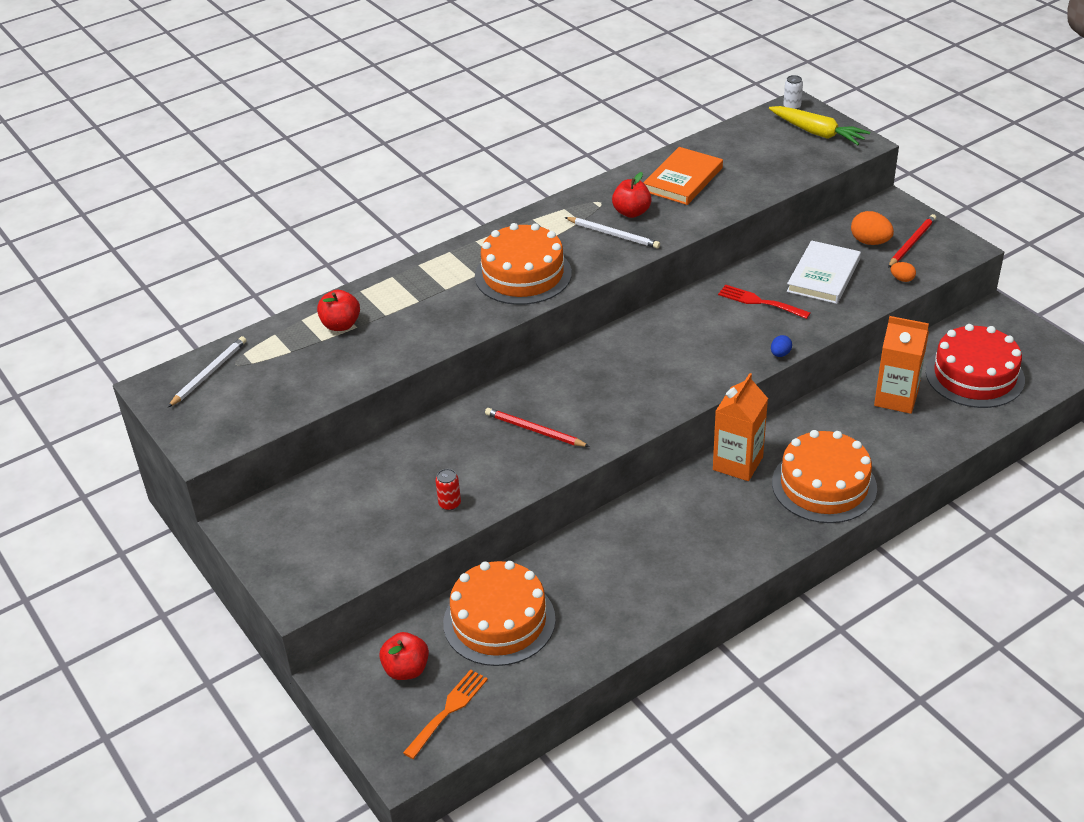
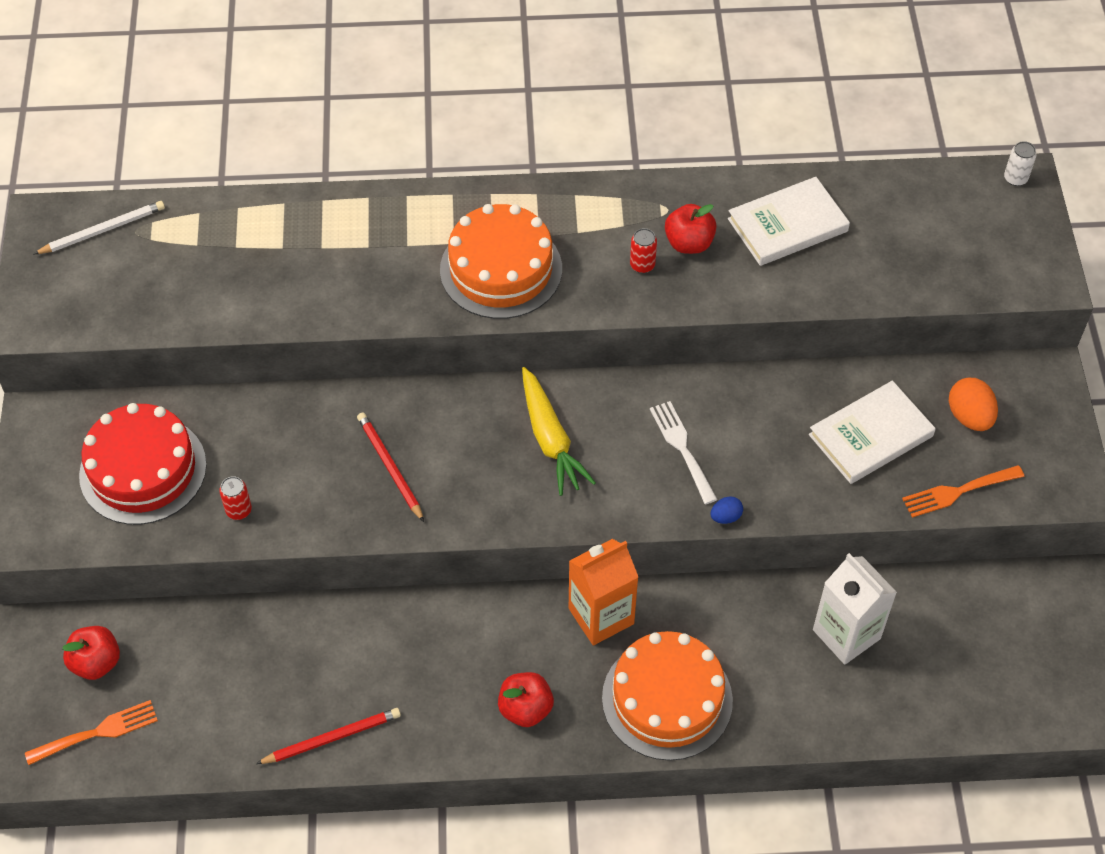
camera: 30 degrees right, 15 degrees up
(341, 325) = (269, 236): red apple -> red apple (525, 709)
(499, 621) = (218, 661): orange cake -> none
(613, 234) = (642, 265): white pencil -> red can
(683, 179) = (787, 225): orange book -> white book
(716, 333) = (682, 448): none -> white fork
(759, 302) = (765, 432): red fork -> none
(817, 133) = (1009, 237): yellow carrot -> yellow carrot (550, 439)
(896, 398) = (846, 634): orange carton -> white carton
(902, 279) = (958, 492): orange egg -> orange fork
(911, 243) = (1018, 446): red pencil -> red pencil (332, 738)
(974, 375) = (964, 657): red cake -> red cake (143, 470)

